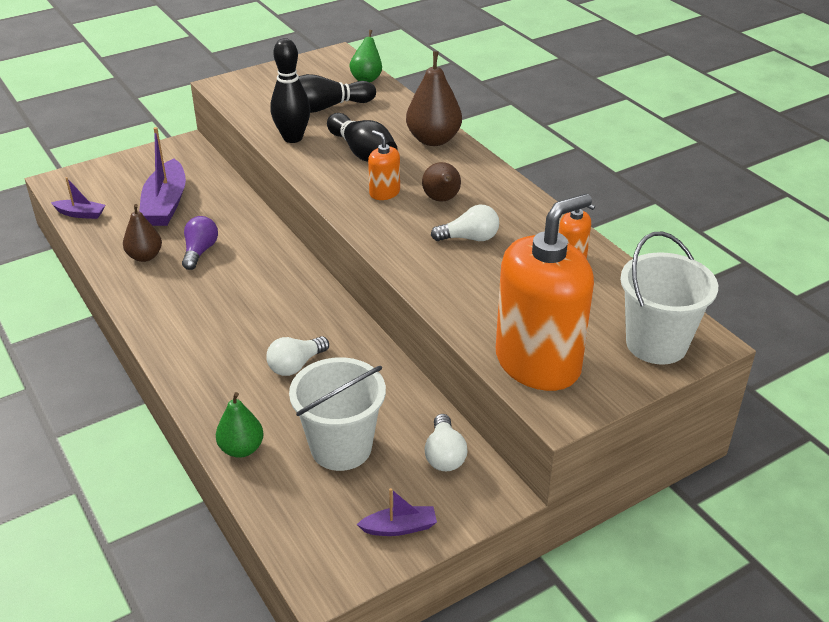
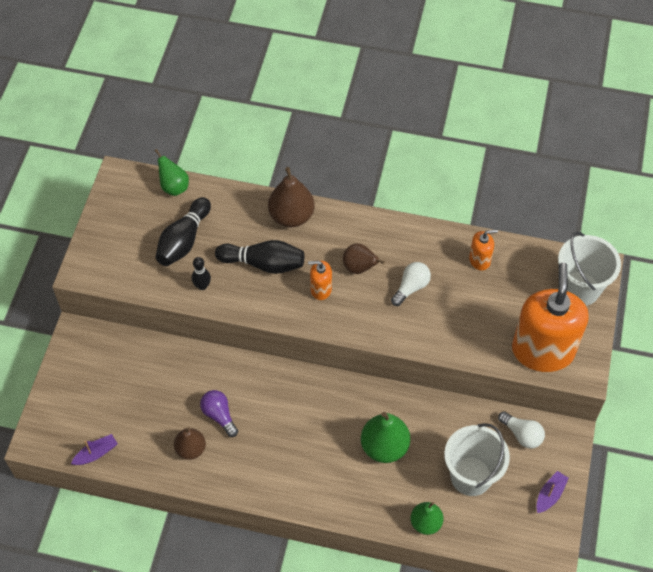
camera: 45 degrees left, 20 degrees up
(166, 204) = (141, 397): purple boat -> none
(292, 138) = (202, 286): black bowling pin -> black bowling pin, size x0.56
(296, 365) = (384, 447): white light bulb -> green pear

